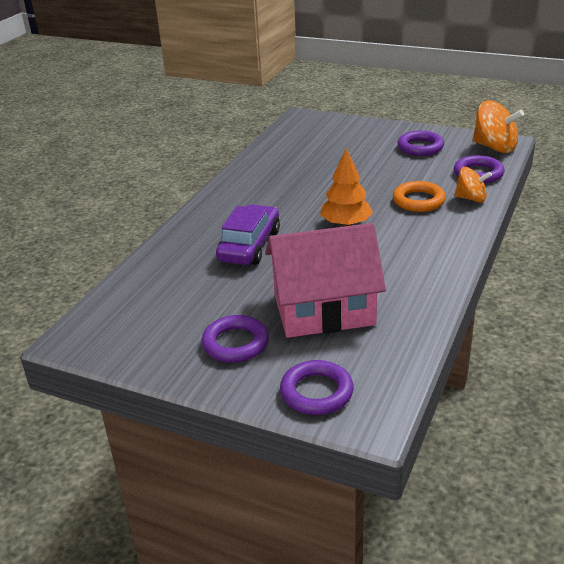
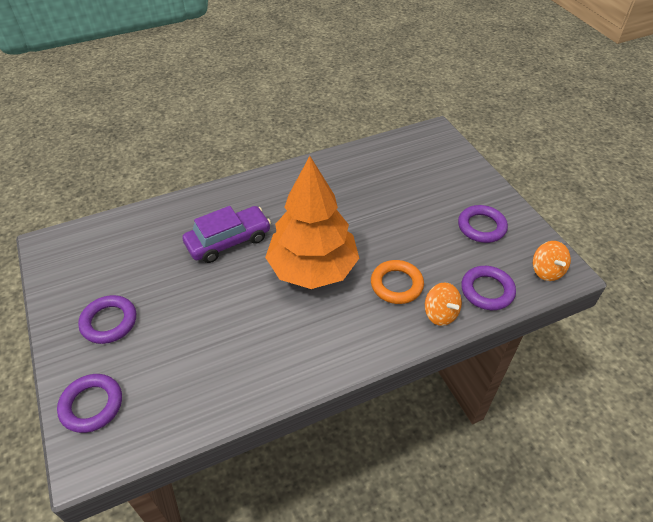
camera: 40 degrees right, 15 degrees up
(323, 310) = (190, 338): pink house -> none
(346, 224) = (313, 269): orange tree -> orange tree, size x1.81
(495, 147) = (546, 271): orange spinning top -> orange spinning top, size x0.63

